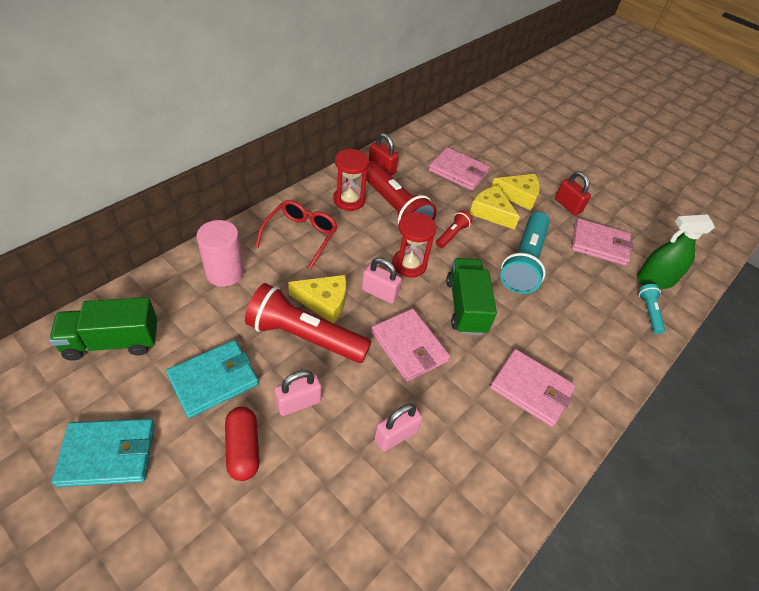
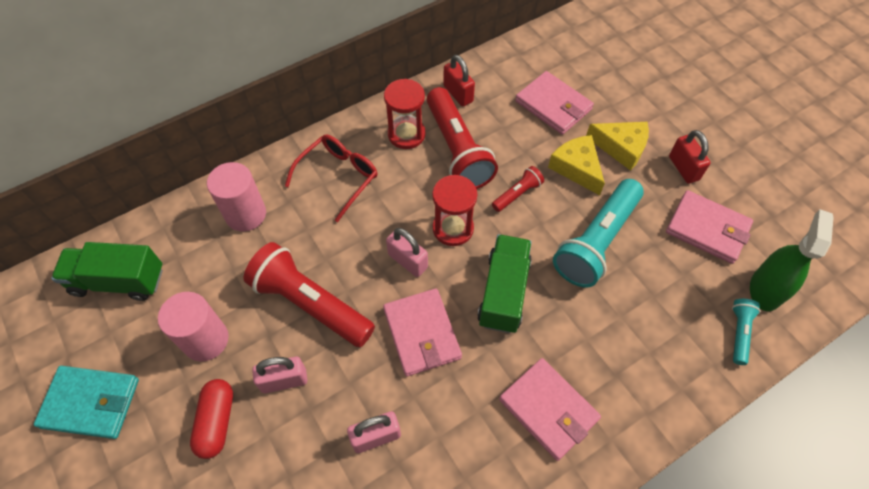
camera: 20 degrees right, 10 degrees up
(213, 380) = (206, 340): turquoise wallet -> pink cylinder
(324, 302) = (342, 264): yellow cheese -> none
(655, 280) = (766, 289): green spray bottle -> green spray bottle turned 105 degrees clockwise

